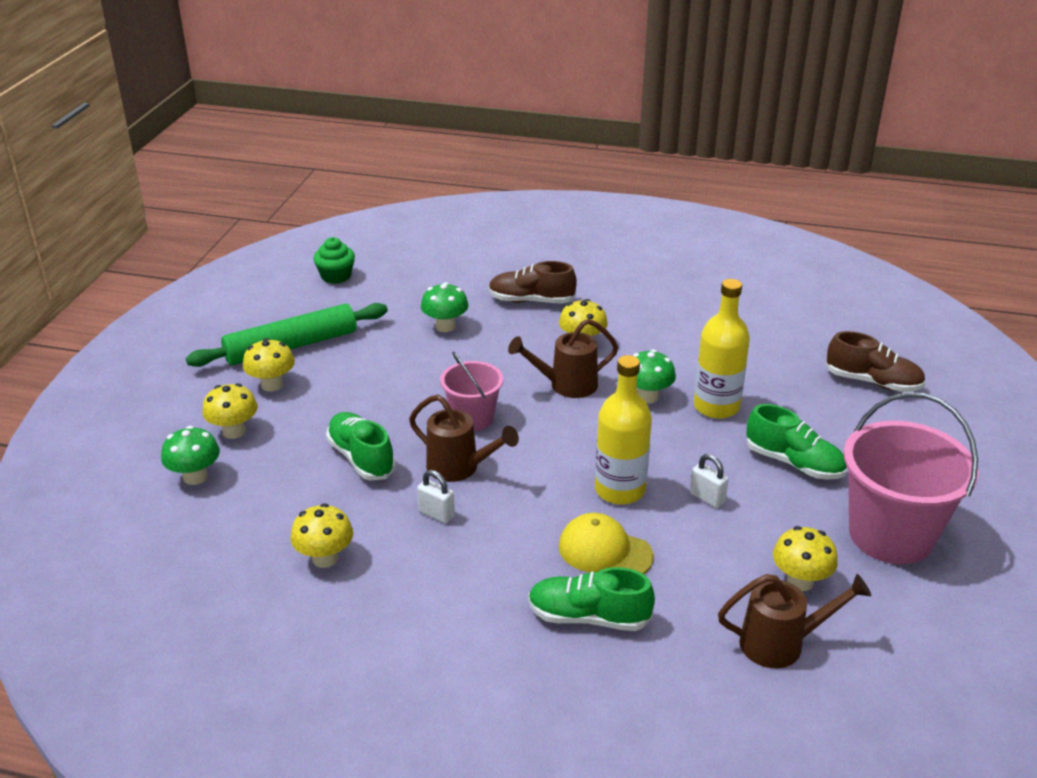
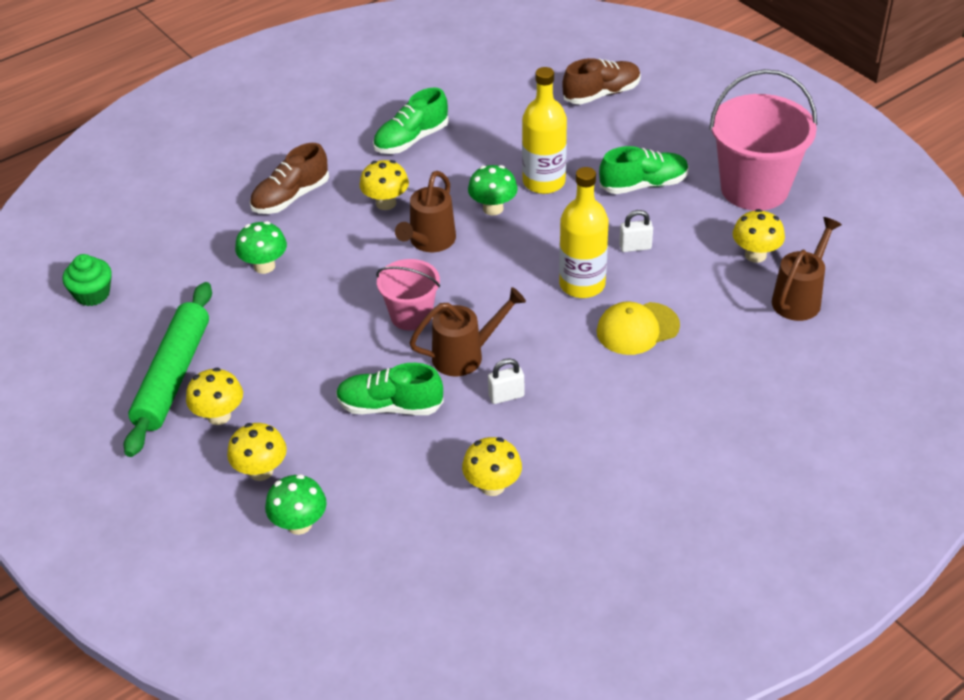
camera: 50 degrees left, 10 degrees up
(588, 617) = (693, 374): green shoe -> green shoe (411, 140)

